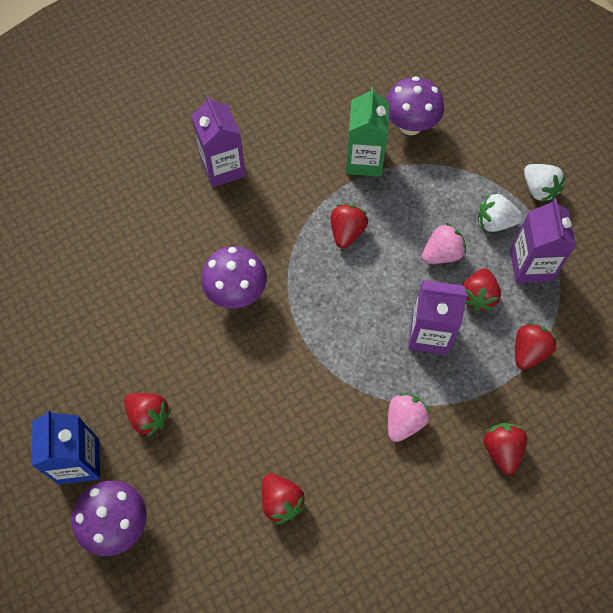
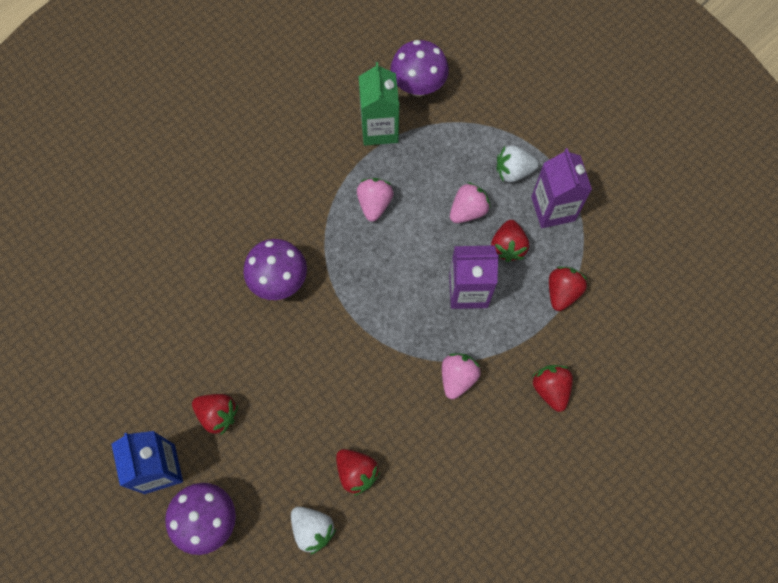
camera: 10 degrees left, 5 degrees up
(223, 168) = (243, 158): purple carton -> none
(347, 232) = (374, 204): red strawberry -> pink strawberry
(539, 189) = (550, 132): white strawberry -> white strawberry (312, 529)

